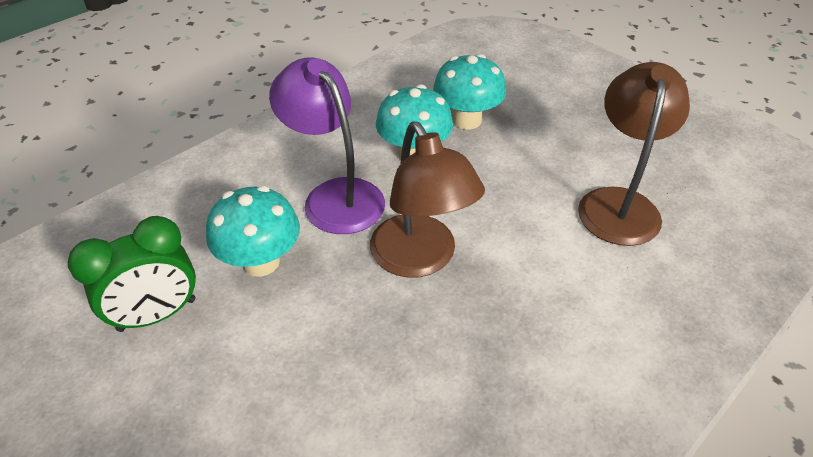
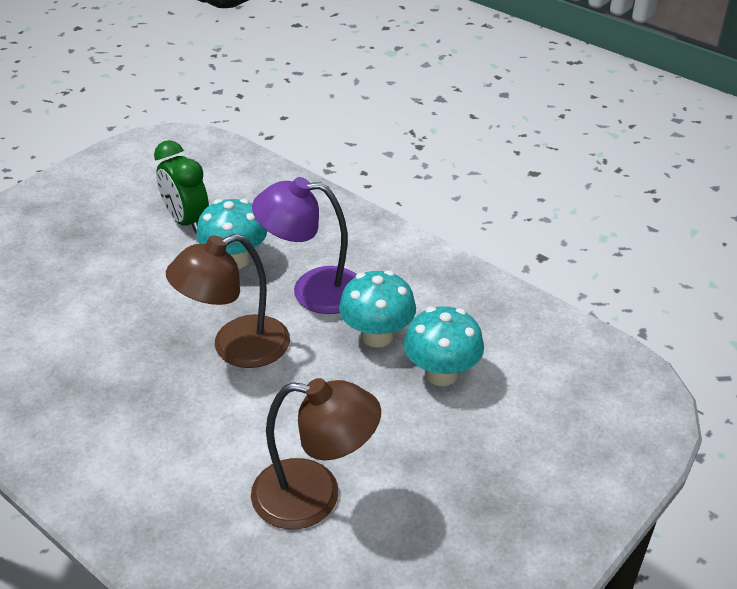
camera: 85 degrees right, 5 degrees down
(335, 195) = (313, 290): purple lamp -> purple lamp turned 135 degrees counterclockwise

